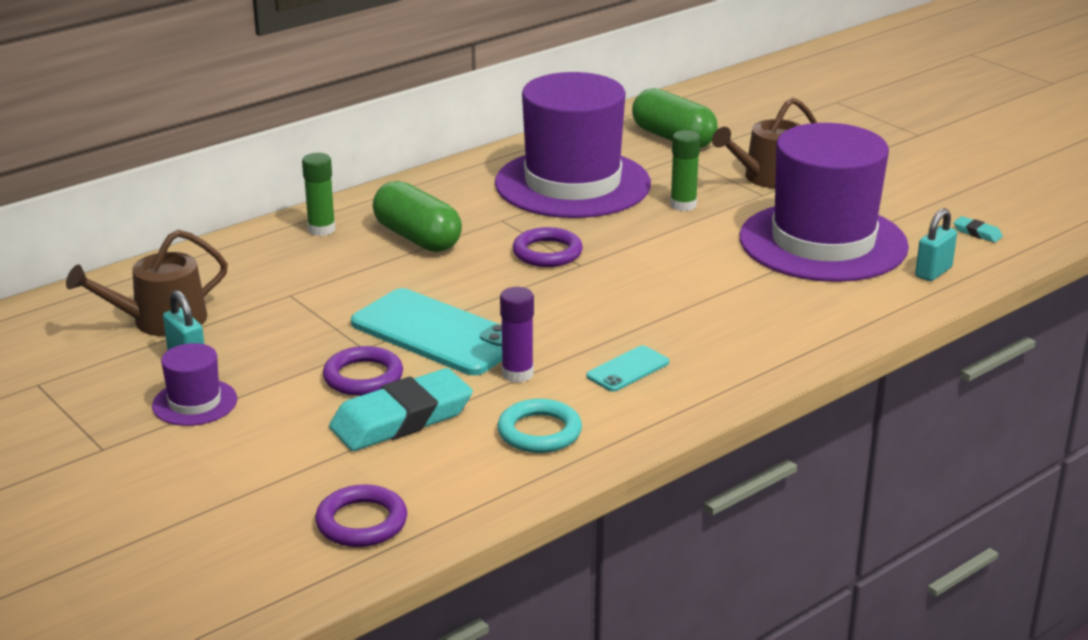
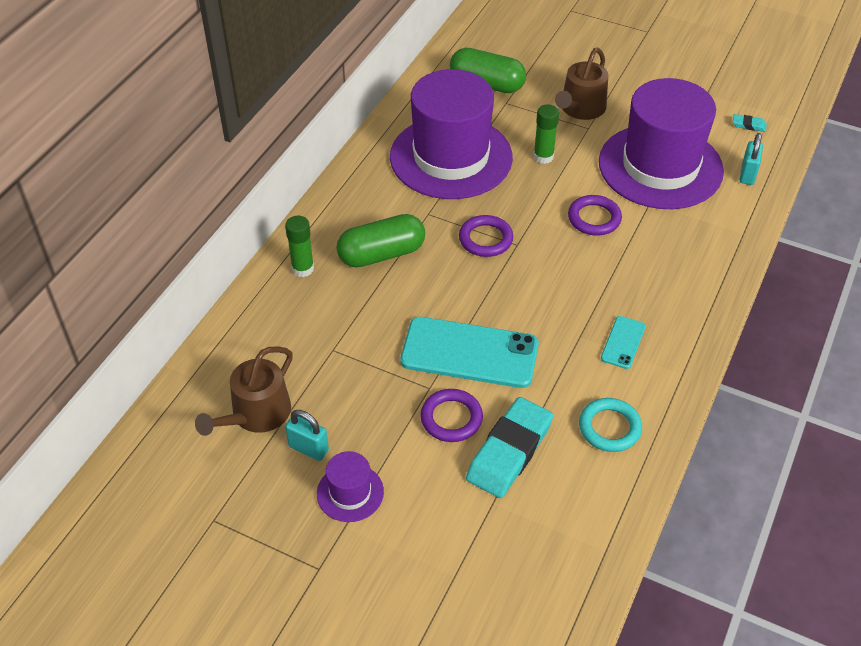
camera: 25 degrees left, 20 degrees up
(361, 522) = (557, 565): purple ring -> purple ring (594, 218)
(417, 238) = (381, 254): green capsule -> green capsule turned 45 degrees counterclockwise
(517, 374) = (554, 375): purple glue stick -> none

